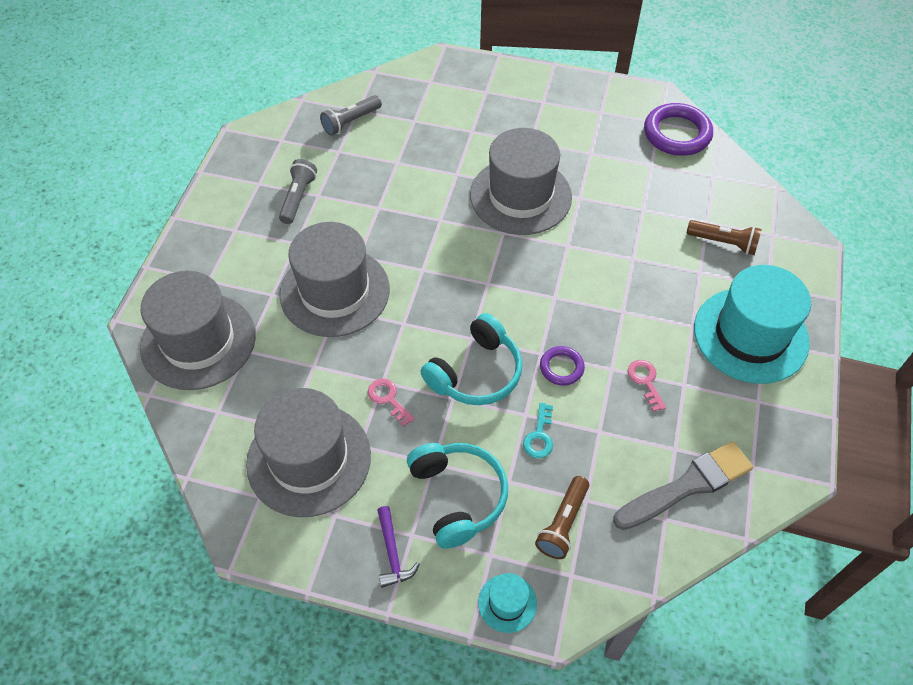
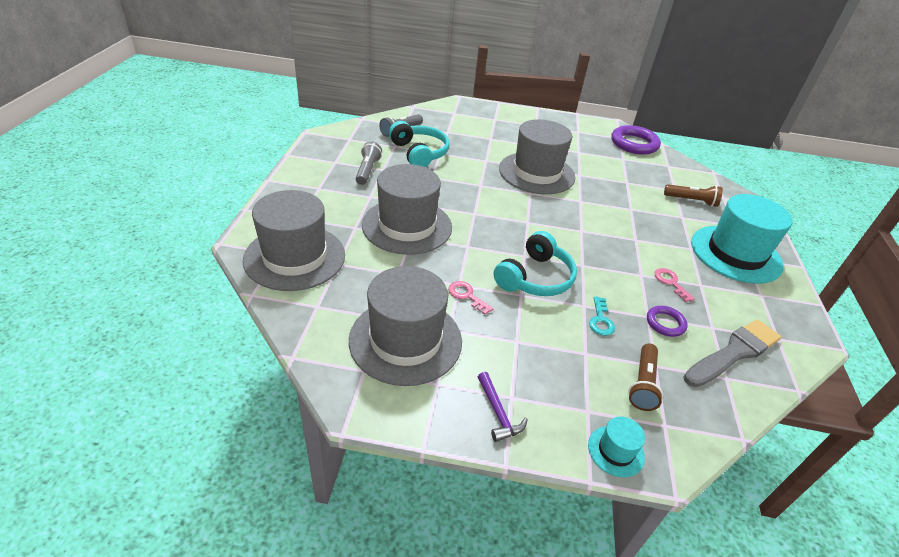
camera: 10 degrees left, 15 degrees down
(457, 496) = (545, 366): turquoise headphones -> turquoise headphones (419, 153)
(561, 367) = (602, 274): purple ring -> purple ring (665, 323)

